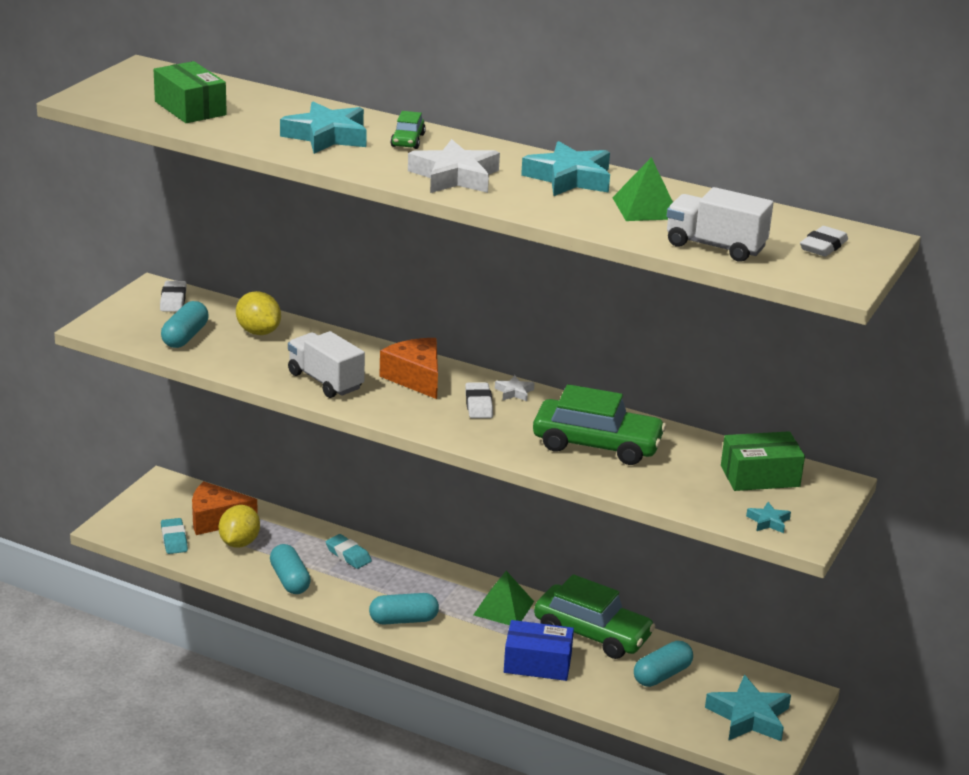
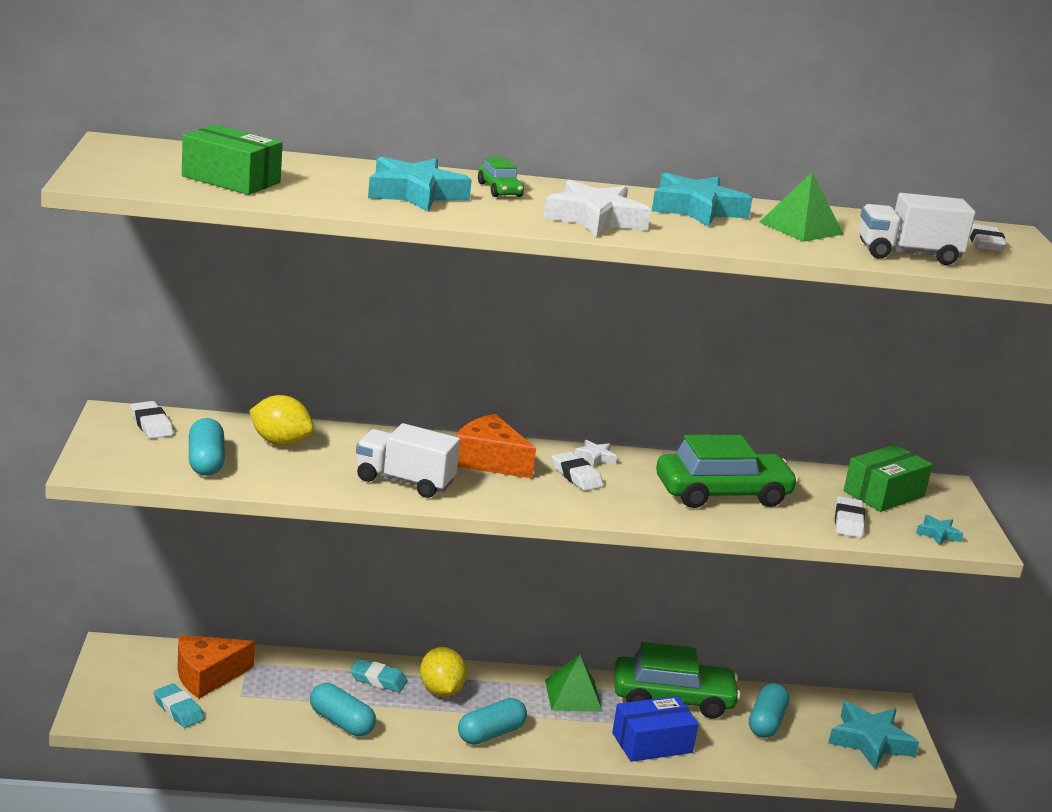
camera: 30 degrees left, 5 degrees down
(239, 543) = (253, 695): yellow lemon -> yellow lemon (441, 691)
(690, 492) = (848, 522): none -> white eraser

